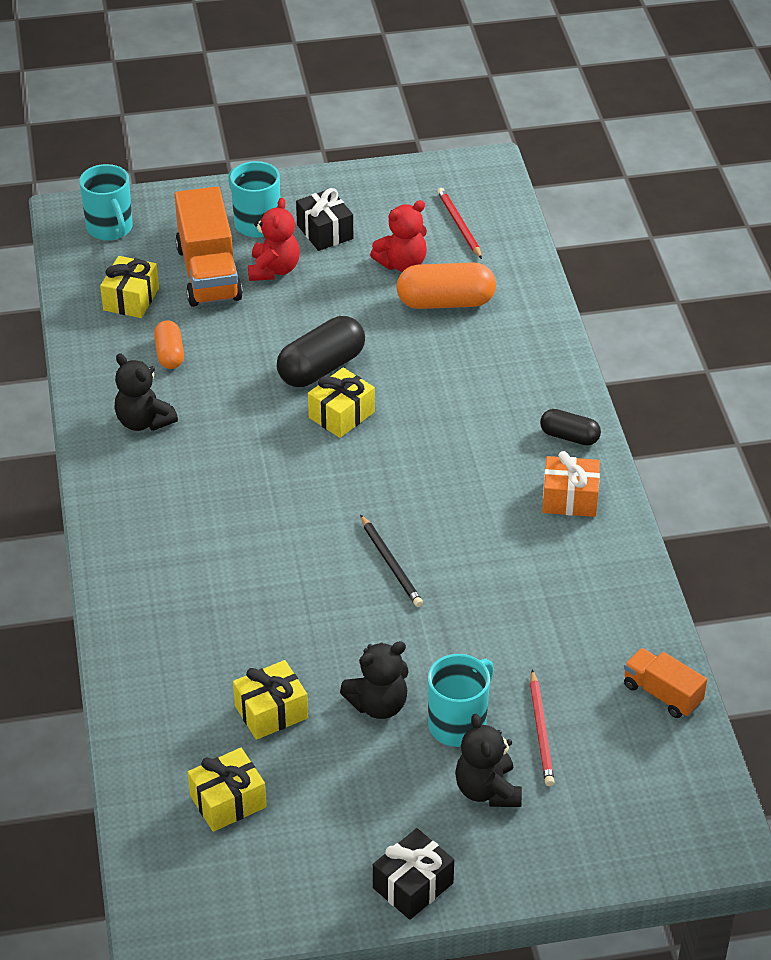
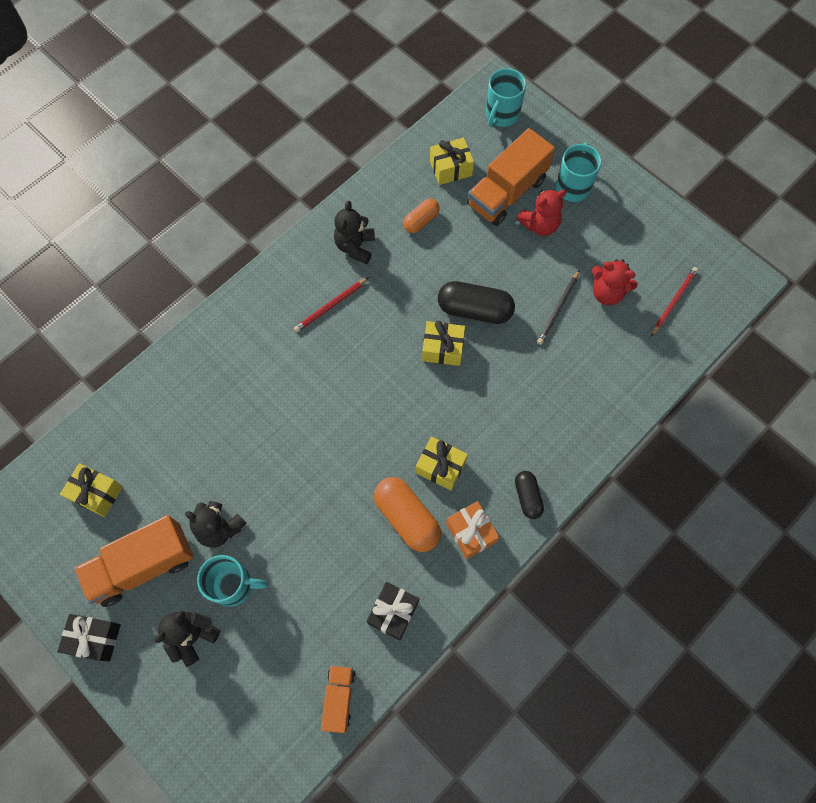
camera: 55 degrees right, 25 degrees up
(271, 712) = (176, 471): yellow gift -> yellow gift (440, 467)
(325, 232) = (598, 229): black gift -> black gift (393, 612)
(361, 798) = (142, 565): none -> orange truck
(391, 563) = (338, 460): black pencil -> black pencil (558, 309)
(446, 302) = (592, 341): orange capsule -> orange capsule (407, 518)
(541, 730) = (260, 639): red pencil -> red pencil (331, 306)

